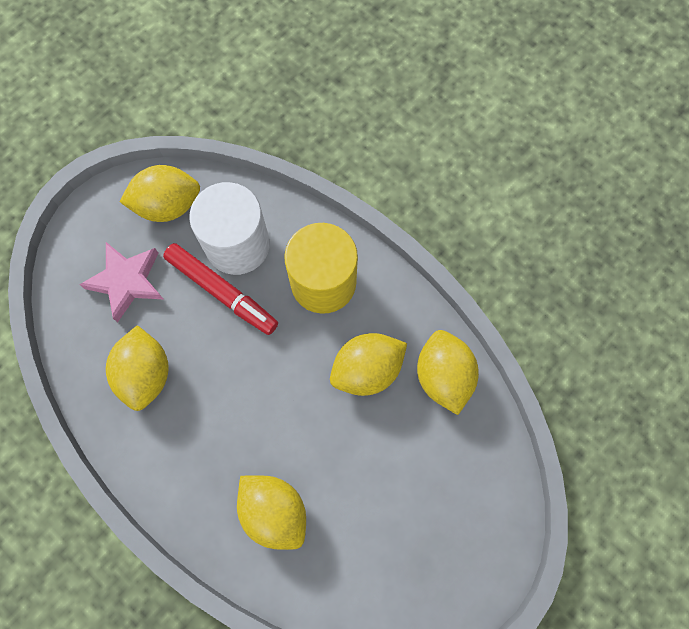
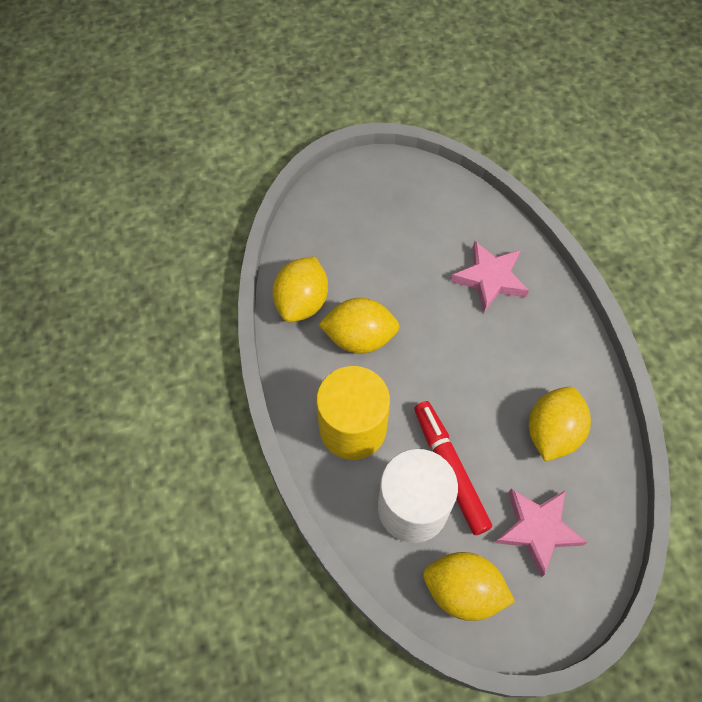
camera: 150 degrees left, 10 degrees down
(274, 511) = (490, 279): yellow lemon -> pink star

